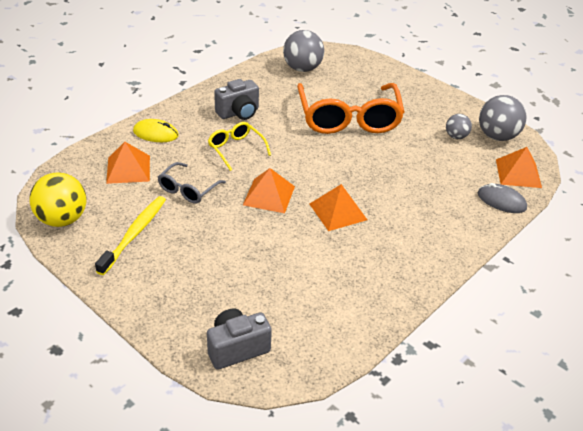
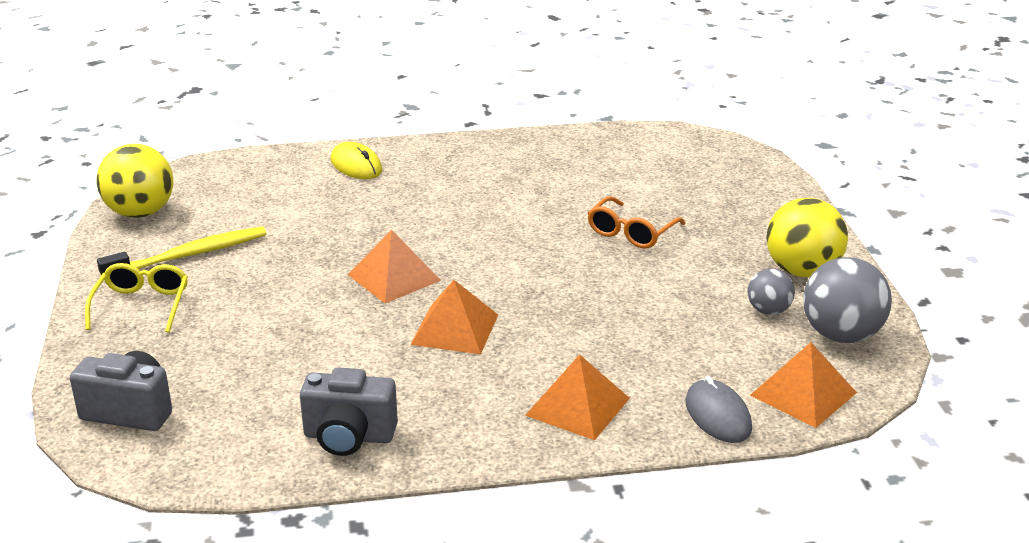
camera: 40 degrees right, 10 degrees down
(128, 169) = (274, 190): orange pyramid -> orange pyramid (577, 406)
(188, 190) = (308, 235): grey glasses -> none
(236, 149) = (427, 214): yellow glasses -> yellow glasses (142, 305)
(239, 113) = (488, 177): grey camera -> grey camera (349, 437)
(302, 69) = (651, 155): grey ball -> none
(349, 119) = (631, 233): orange glasses -> orange glasses, size x0.49
(444, 109) = (802, 271): none -> yellow ball

